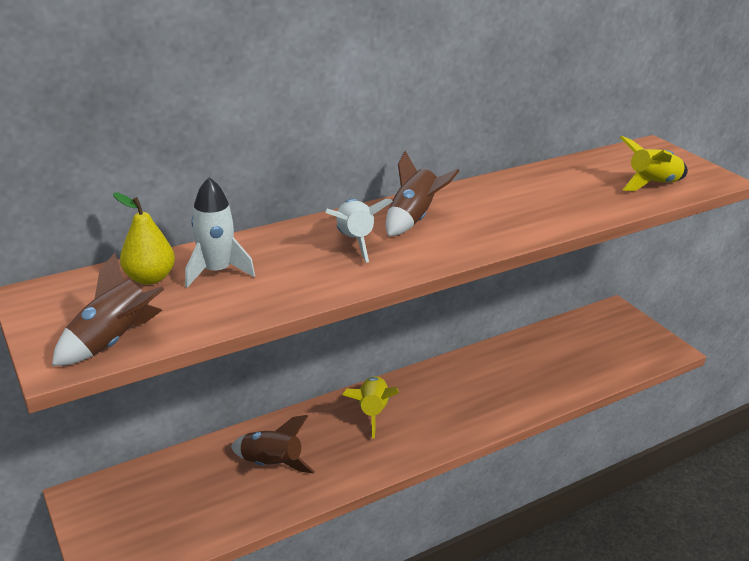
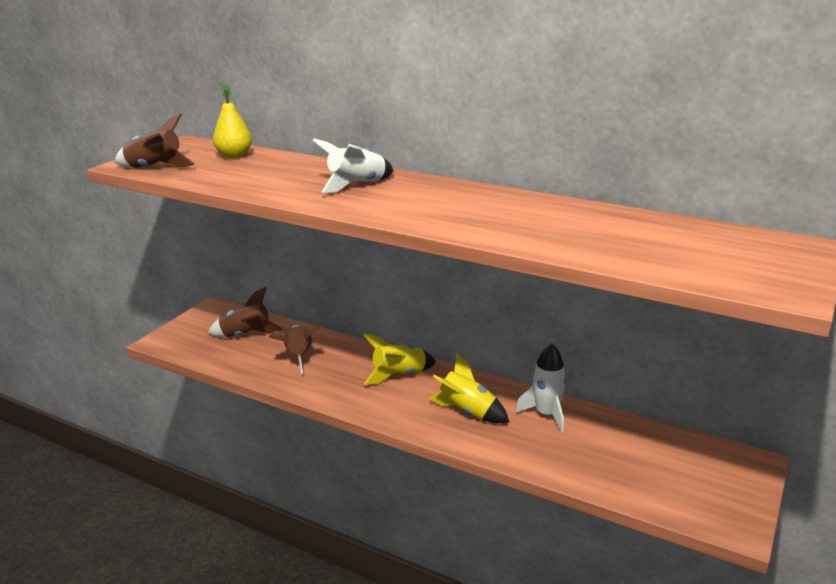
camera: 60 degrees right, 5 degrees down
(217, 271) = (262, 166): white rocket -> white rocket (546, 414)
(413, 219) = (423, 192): brown rocket -> brown rocket (245, 335)
(652, 184) = (688, 261): yellow rocket -> yellow rocket (468, 412)

